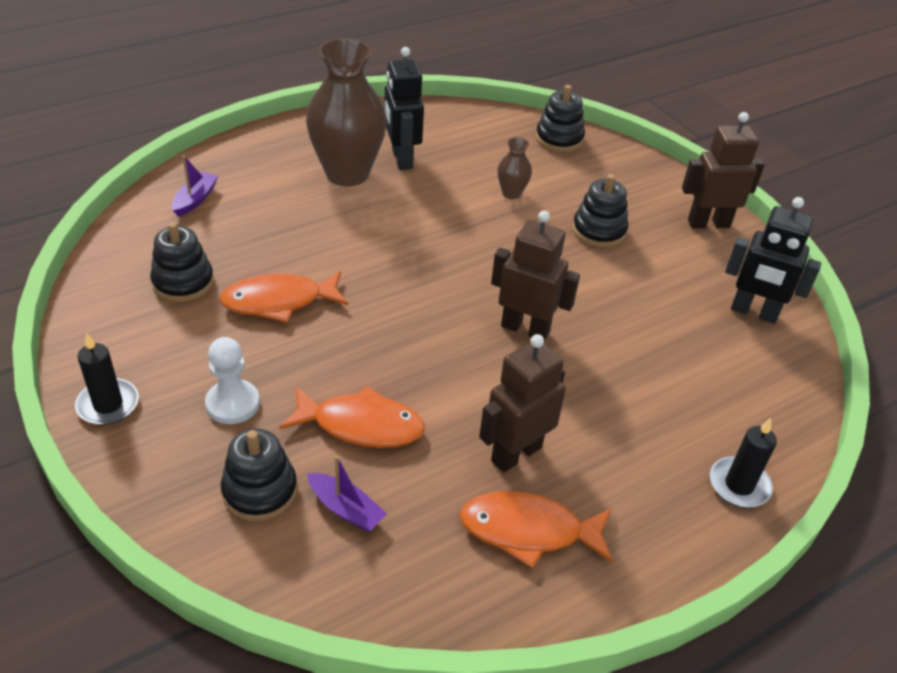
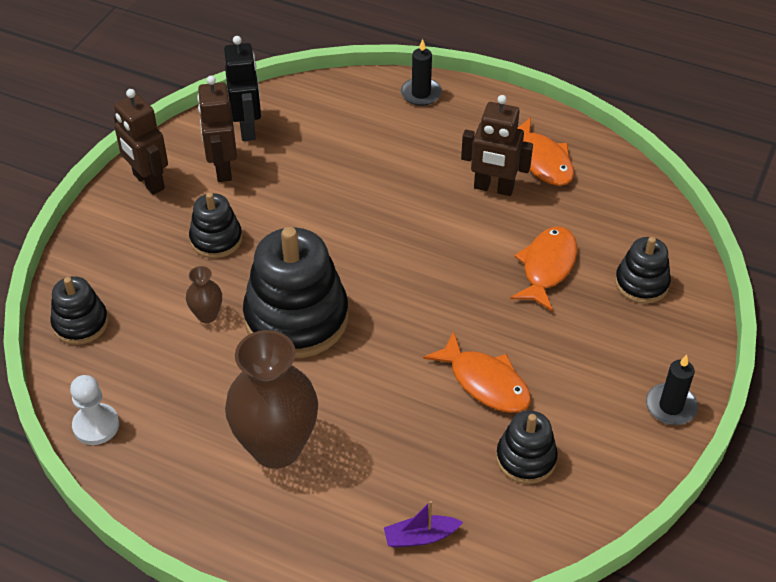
camera: 120 degrees left, 5 degrees up
(233, 403) = (599, 341): white pawn -> white pawn (96, 425)
(346, 509) = (610, 239): purple boat -> none
(361, 425) = (547, 267): orange fish -> orange fish turned 45 degrees clockwise
(401, 159) = (216, 421): black robot -> none
(462, 234) = (296, 318): none -> black stacking toy
(525, 328) = (377, 231): brown robot -> brown robot (223, 168)

